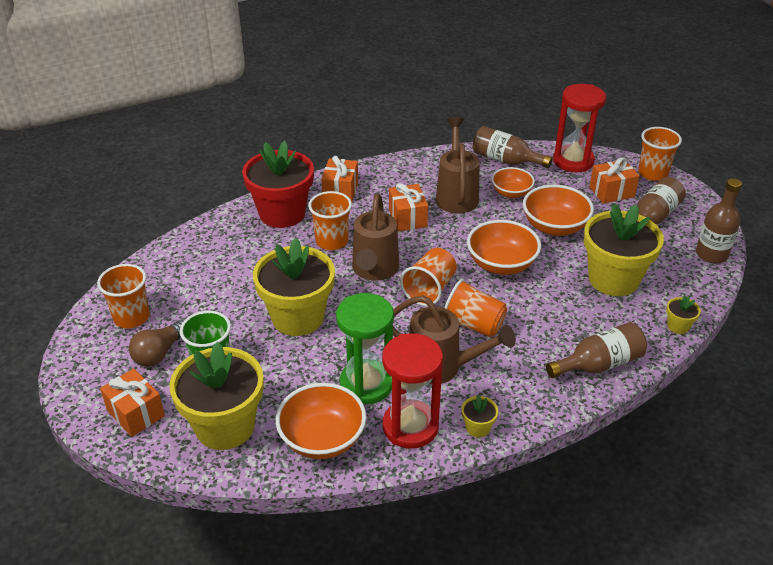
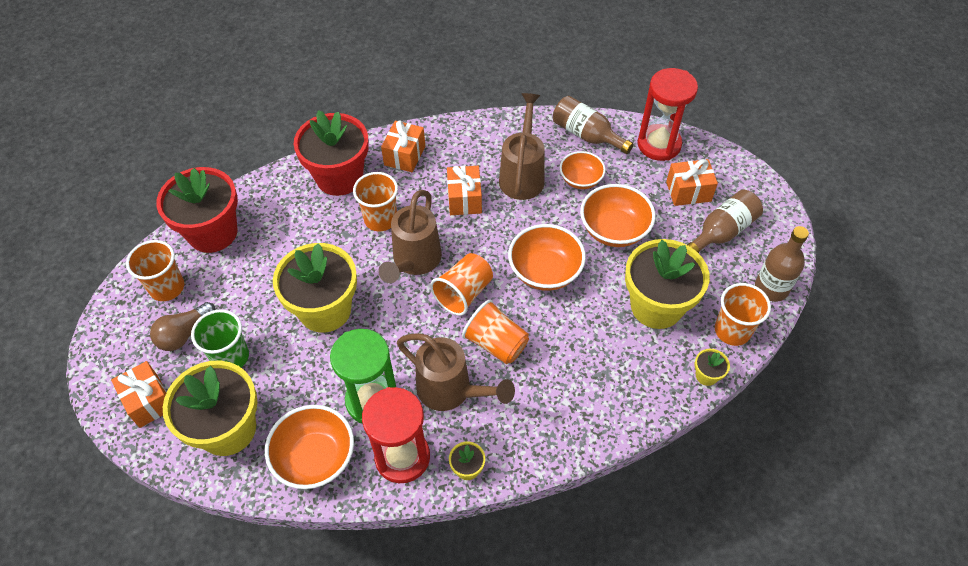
camera: 10 degrees right, 15 degrees up
(167, 269) = (213, 232): none -> red flower pot
(599, 364) = (610, 411): brown bottle -> none
(652, 173) = (740, 172): orange cup -> orange cup (732, 330)

